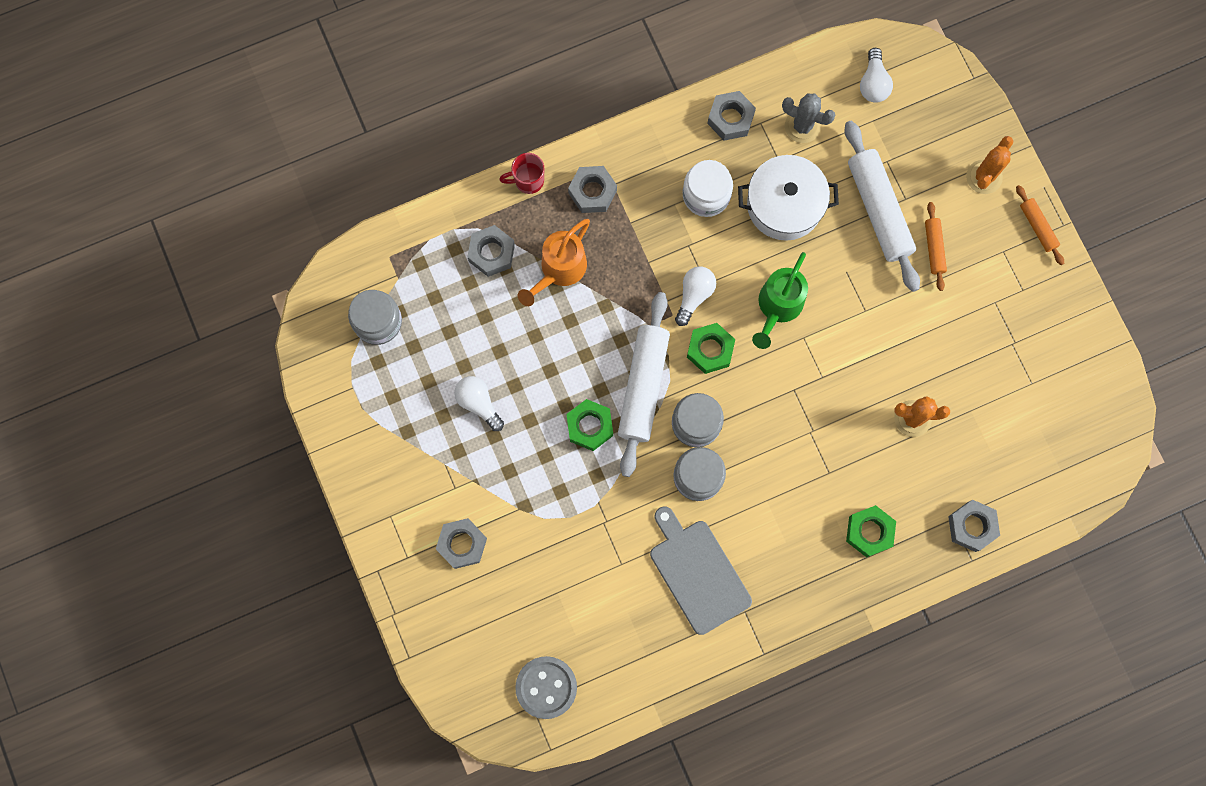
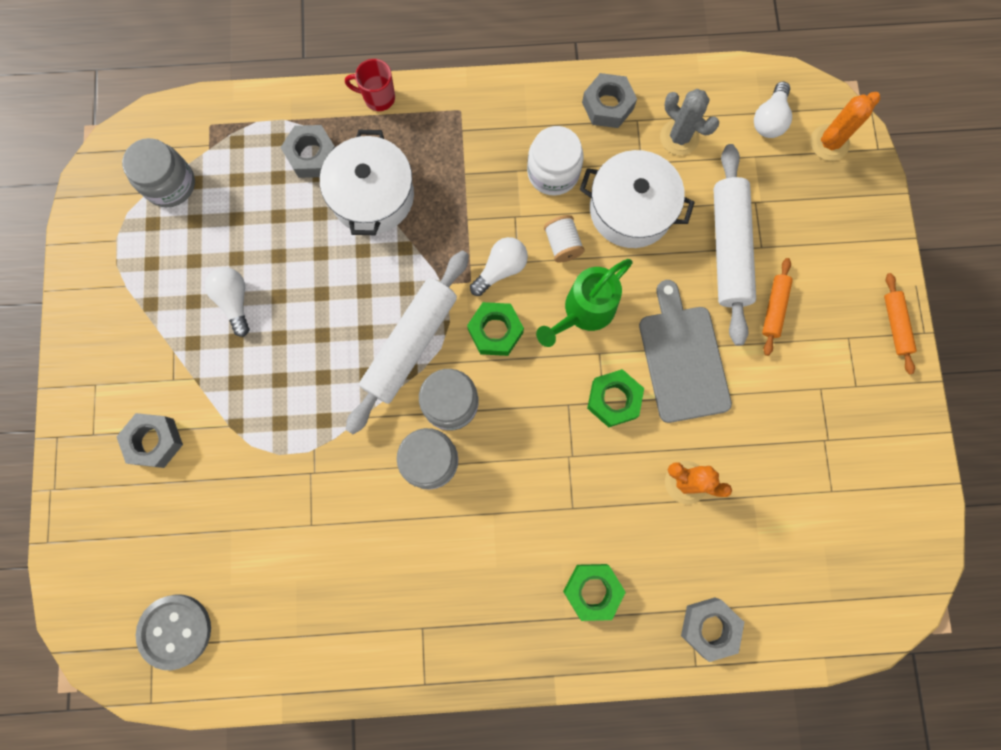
camera: 20 degrees right, 0 degrees up
(559, 270) = (372, 196): orange watering can -> white pot
(589, 426) = (338, 366): green nut -> green nut (613, 400)
(592, 192) = (438, 130): grey nut -> none
(697, 573) = (388, 566): grey cutting board -> grey cutting board (682, 359)
(738, 255) = (562, 244): none -> white spool
(984, 177) = (854, 253): orange cactus -> orange cactus (829, 143)

